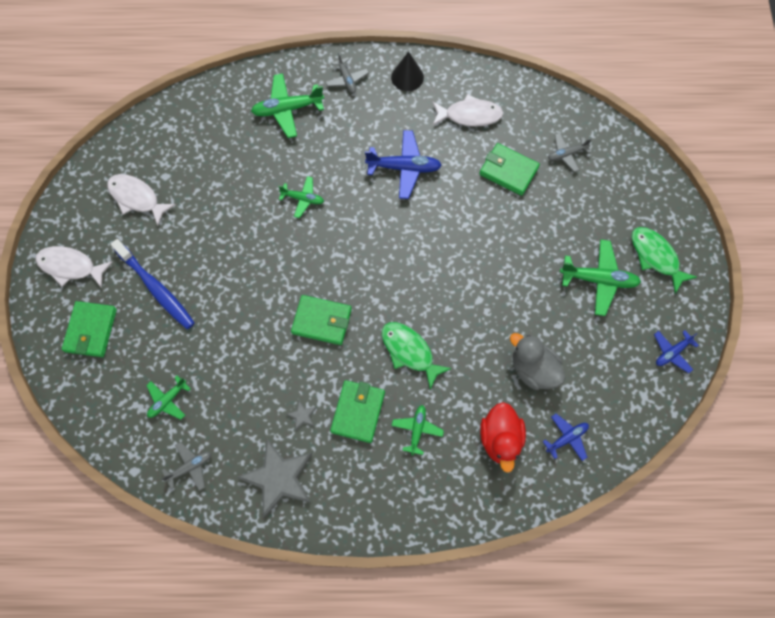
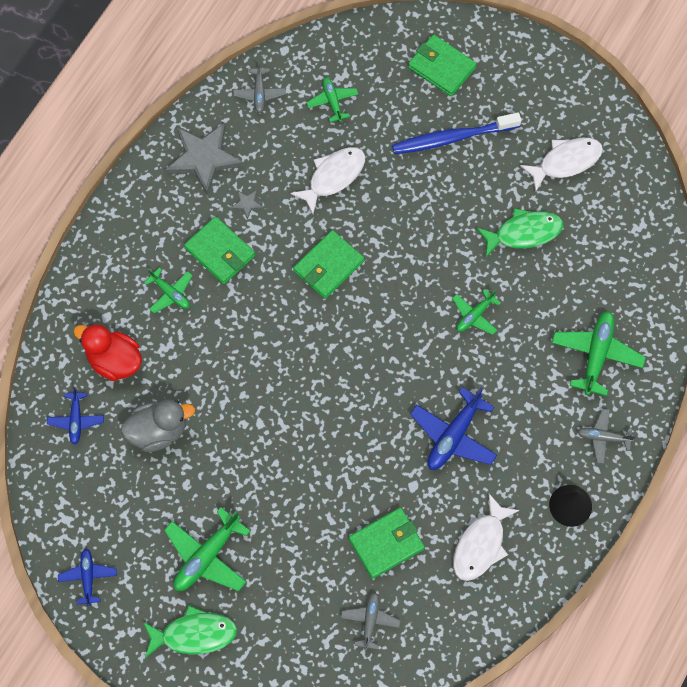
camera: 120 degrees right, 0 degrees up
(70, 267) = (520, 75): white fish -> white fish (333, 177)
(409, 352) = (248, 328): green fish -> green fish (524, 233)

